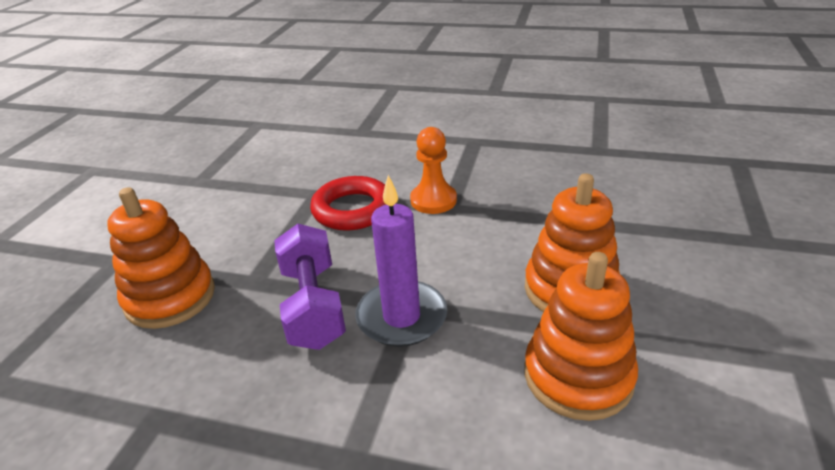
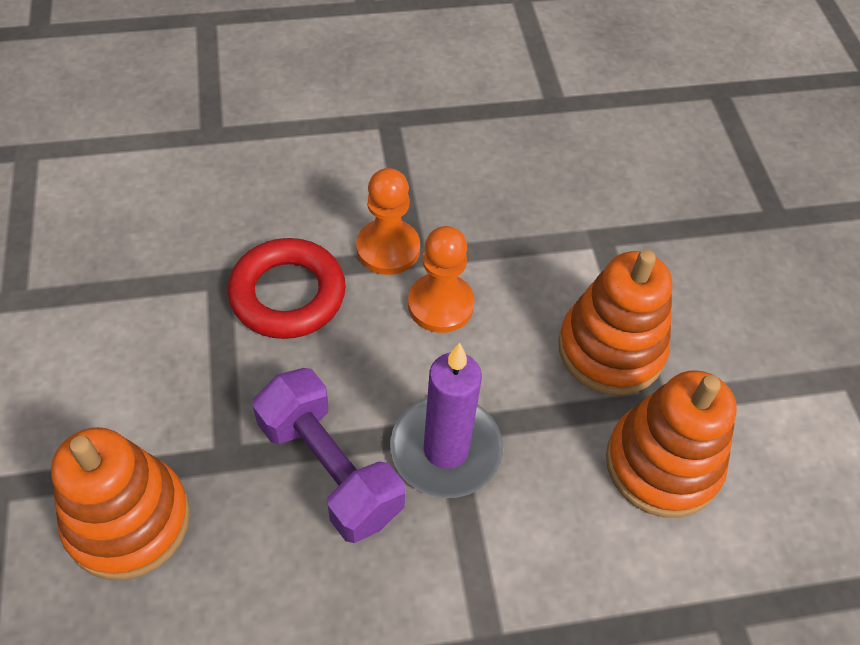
camera: 30 degrees left, 20 degrees up
(451, 235) = (440, 305): none -> orange pawn

